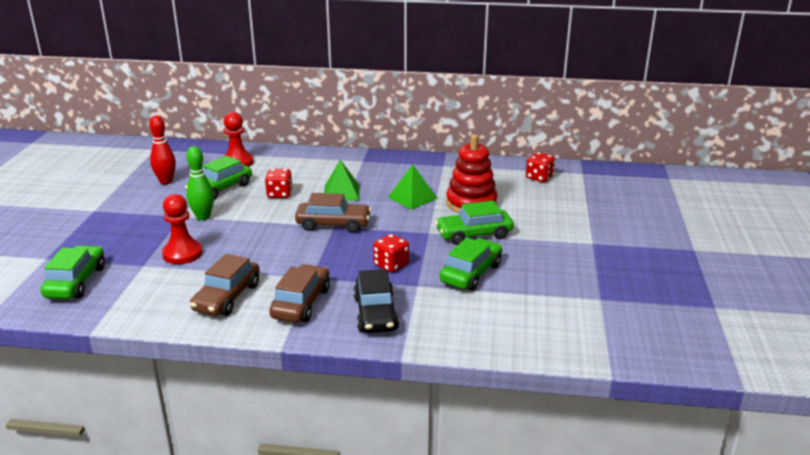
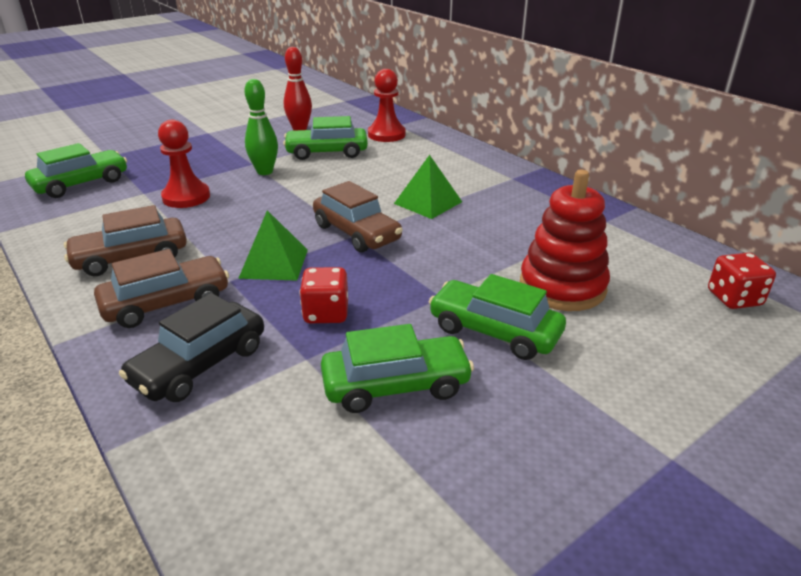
camera: 45 degrees right, 5 degrees up
(279, 194) = (366, 178): red dice -> none
(412, 197) = (497, 243): green pyramid -> green pyramid (274, 263)

